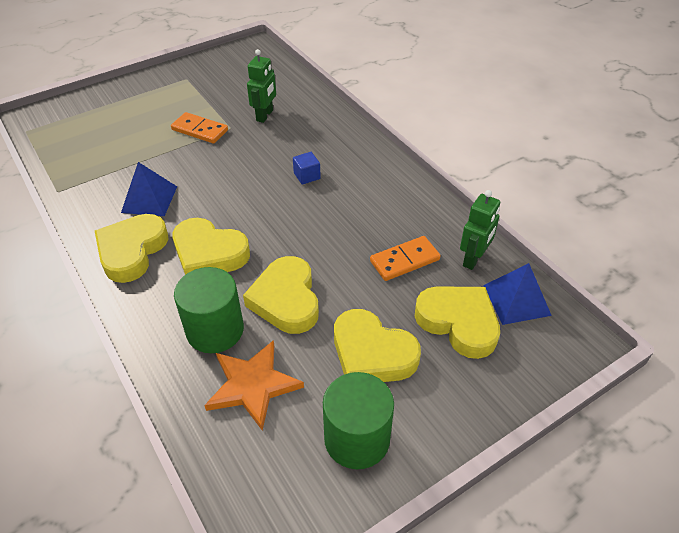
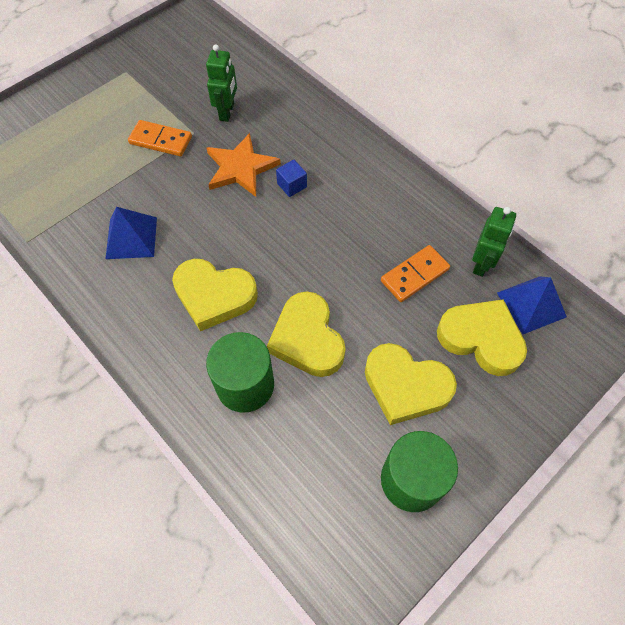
camera: 10 degrees left, 15 degrees up
(132, 251) = (132, 305): yellow heart -> none
(252, 385) = (299, 440): orange star -> orange star (240, 168)

